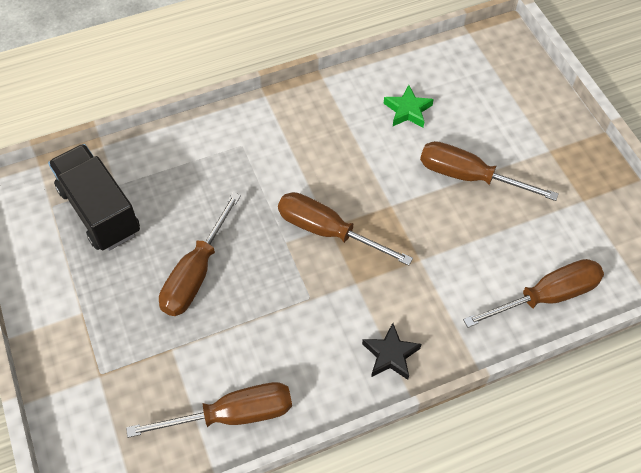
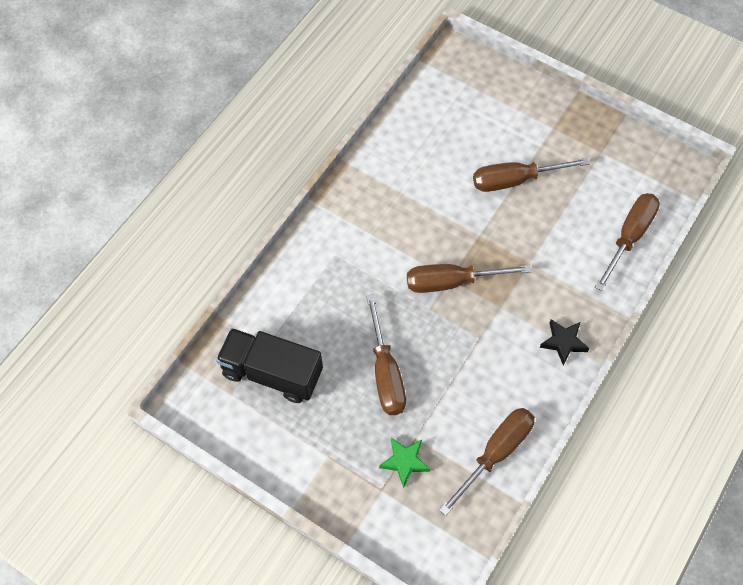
camera: 35 degrees left, 5 degrees up
(407, 110) = (433, 154): green star -> green star (404, 461)

